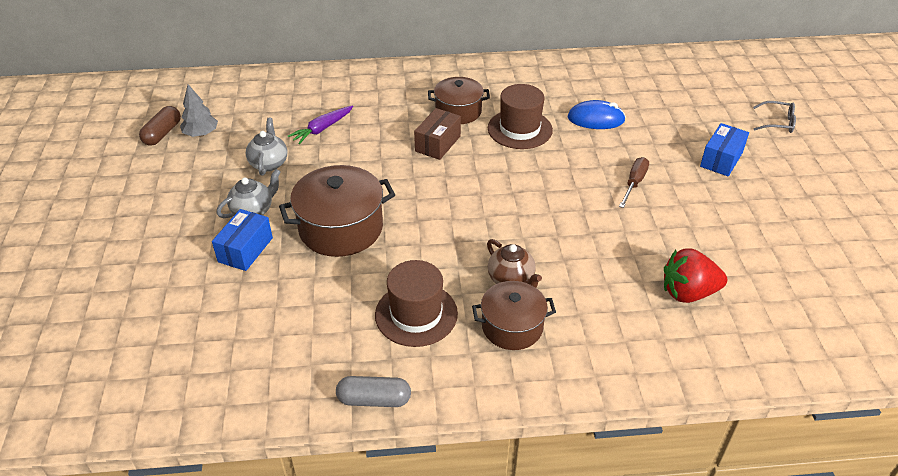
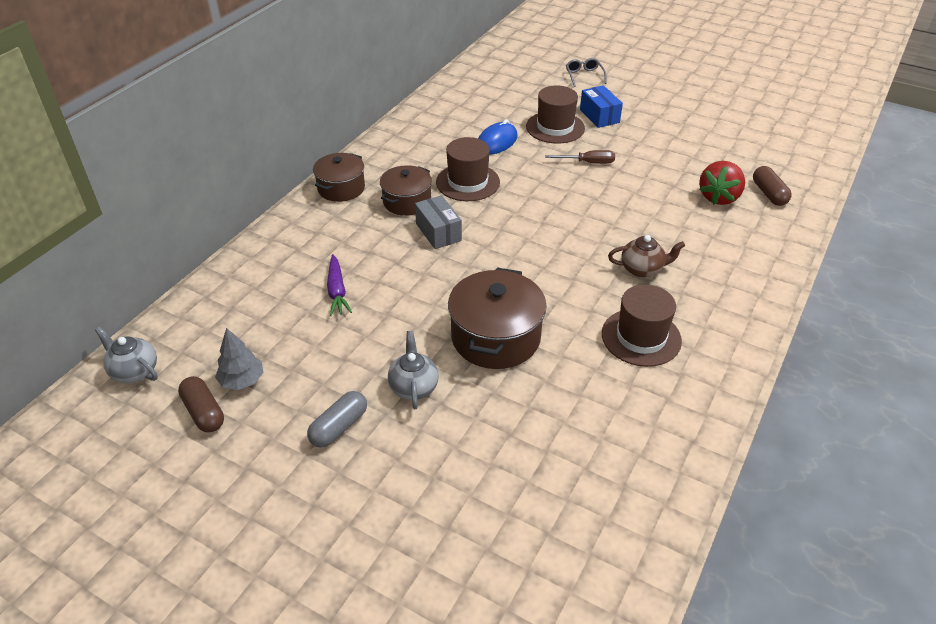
camera: 55 degrees left, 0 degrees up
(245, 250) = (467, 414): blue box -> none
(269, 163) = (350, 348): grey teapot -> grey teapot (134, 371)
(374, 400) = (720, 402): grey capsule -> grey capsule (339, 427)
(438, 143) = (438, 232): brown box -> grey box
(512, 327) = (693, 292): brown pot -> brown pot (341, 188)
(634, 183) = (588, 162): brown screwdriver -> brown screwdriver turned 120 degrees clockwise
(664, 141) = (555, 127): none -> brown hat
(743, 330) = (769, 194): none -> brown capsule
(777, 122) = (584, 76): grey glasses -> grey glasses turned 60 degrees counterclockwise

